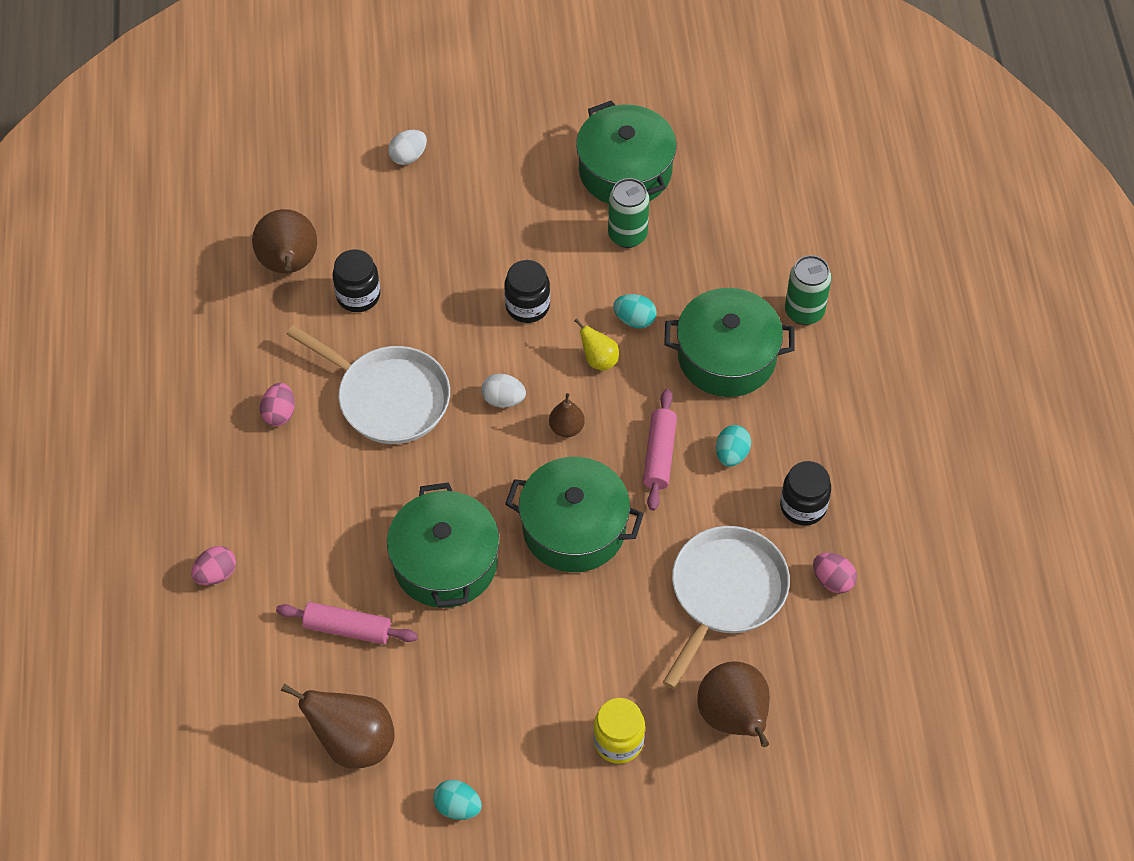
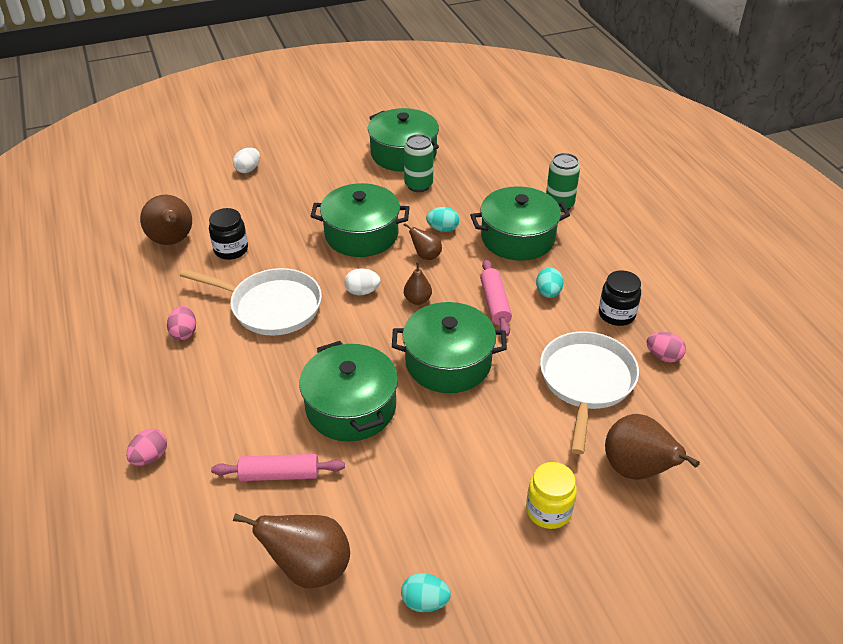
camera: 15 degrees left, 15 degrees down
(527, 306) = (361, 234): black jar -> green pot
(599, 360) = (426, 256): yellow pear -> brown pear

